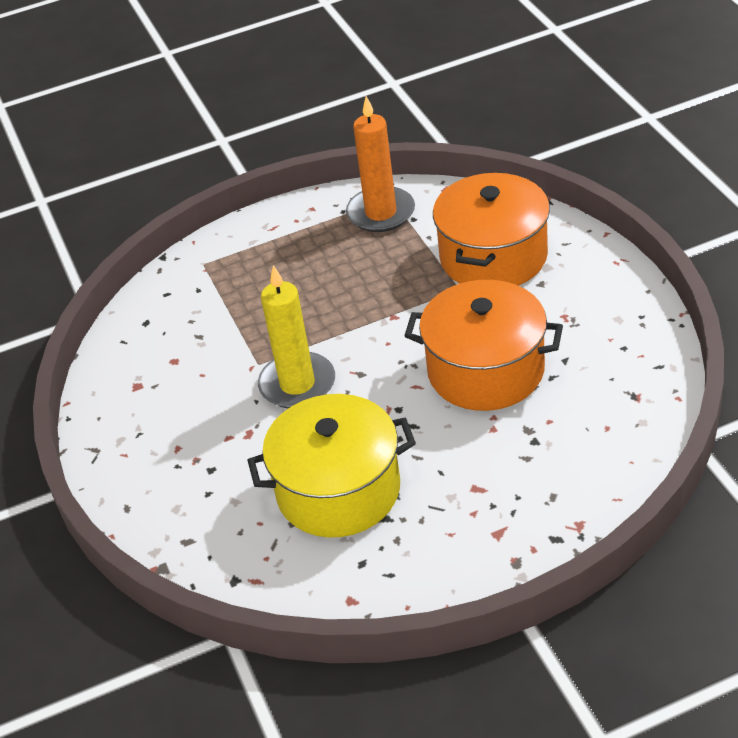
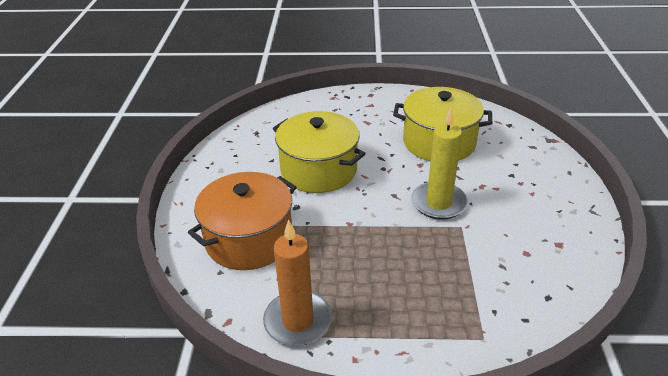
camera: 160 degrees left, 5 degrees down
(486, 370) = (318, 170): orange pot -> yellow pot

